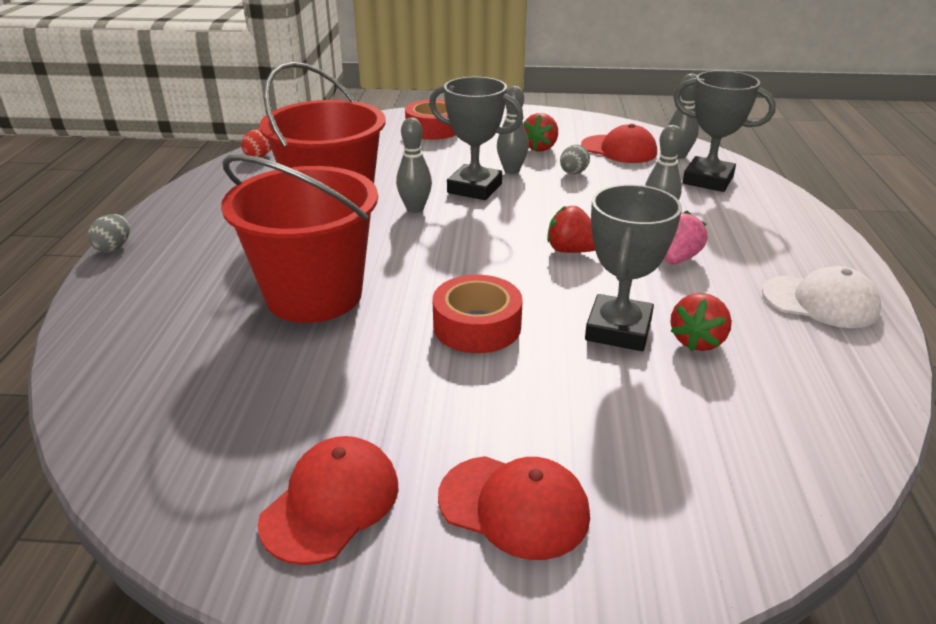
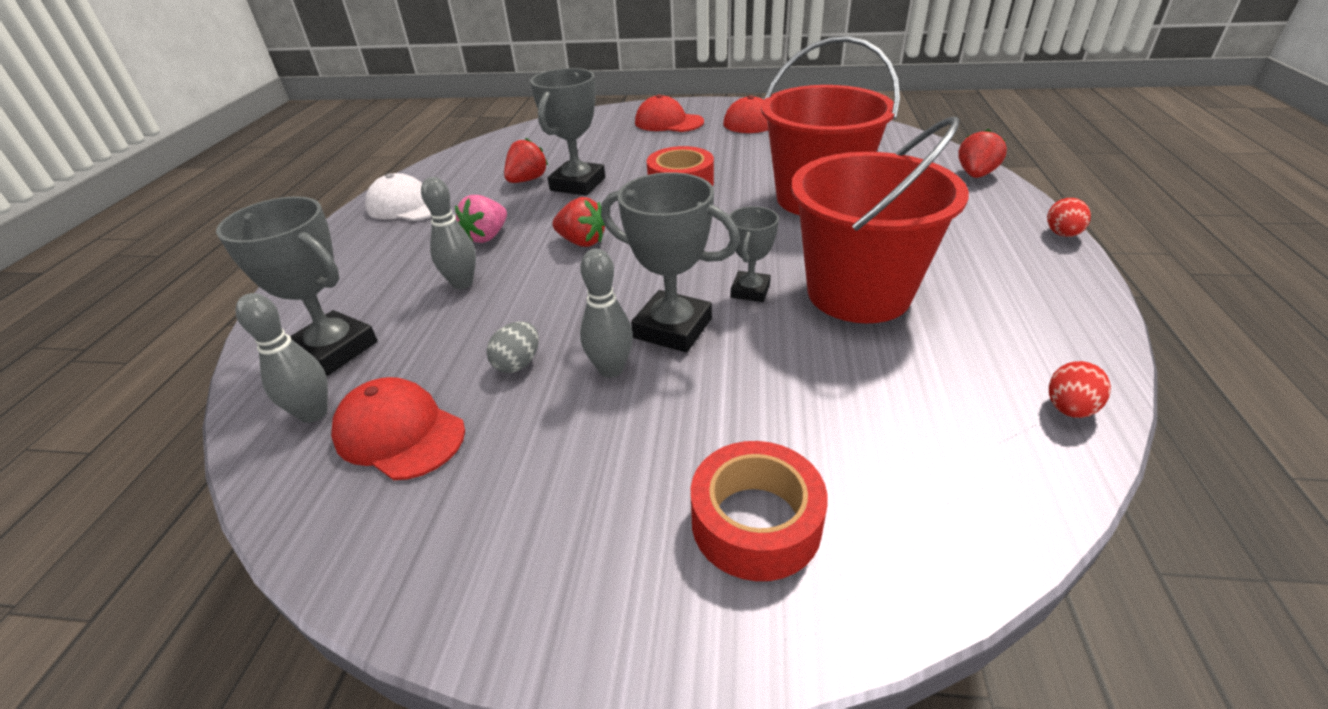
camera: 175 degrees left, 5 degrees up
(114, 247) = (1062, 234): grey egg -> red egg
(415, 209) = (750, 291): grey bowling pin -> grey trophy
(540, 148) = (540, 439): red strawberry -> red strawberry (975, 175)

